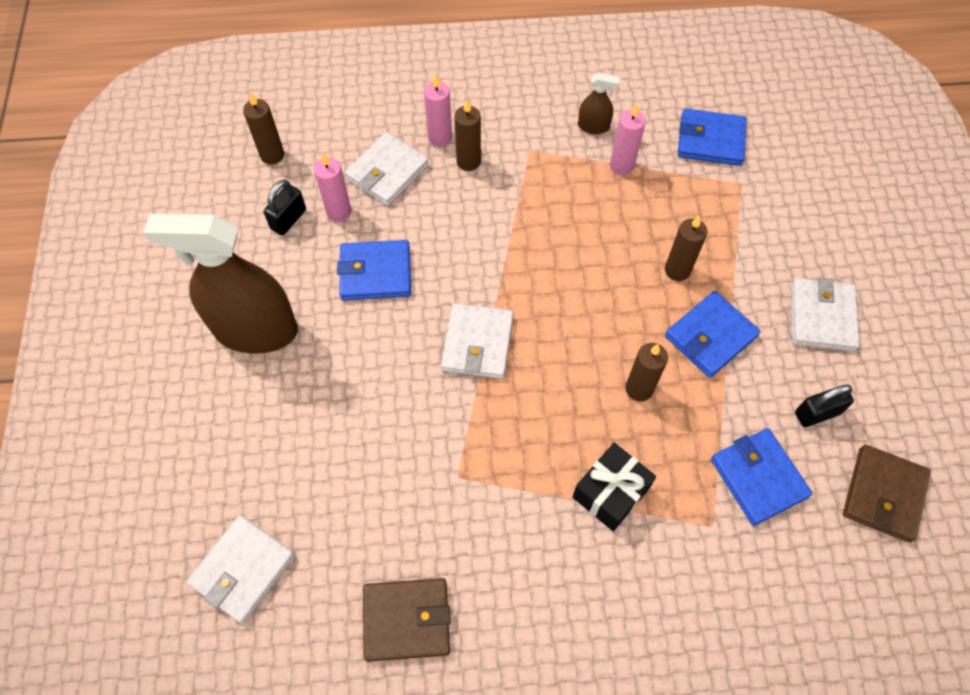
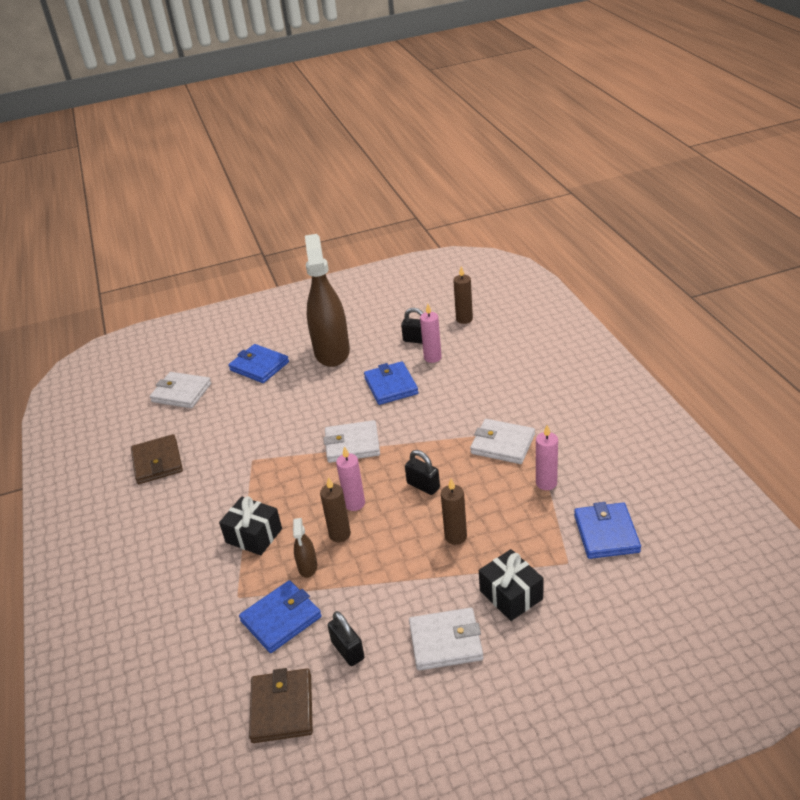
camera: 80 degrees right, 25 degrees down
(387, 172) = (475, 368): white wallet -> white wallet (502, 444)
(440, 138) = (519, 383): pink candle -> pink candle (354, 503)
(468, 162) = (505, 402): brown candle -> none
(585, 282) = (423, 486): none -> black padlock
(593, 126) = (578, 458): brown spray bottle -> brown spray bottle (307, 567)
(710, 336) = (400, 568): blue wallet -> blue wallet (259, 366)
(772, 243) = (511, 595): none -> black gift
(883, 494) = (282, 708): brown wallet -> brown wallet turned 75 degrees clockwise

